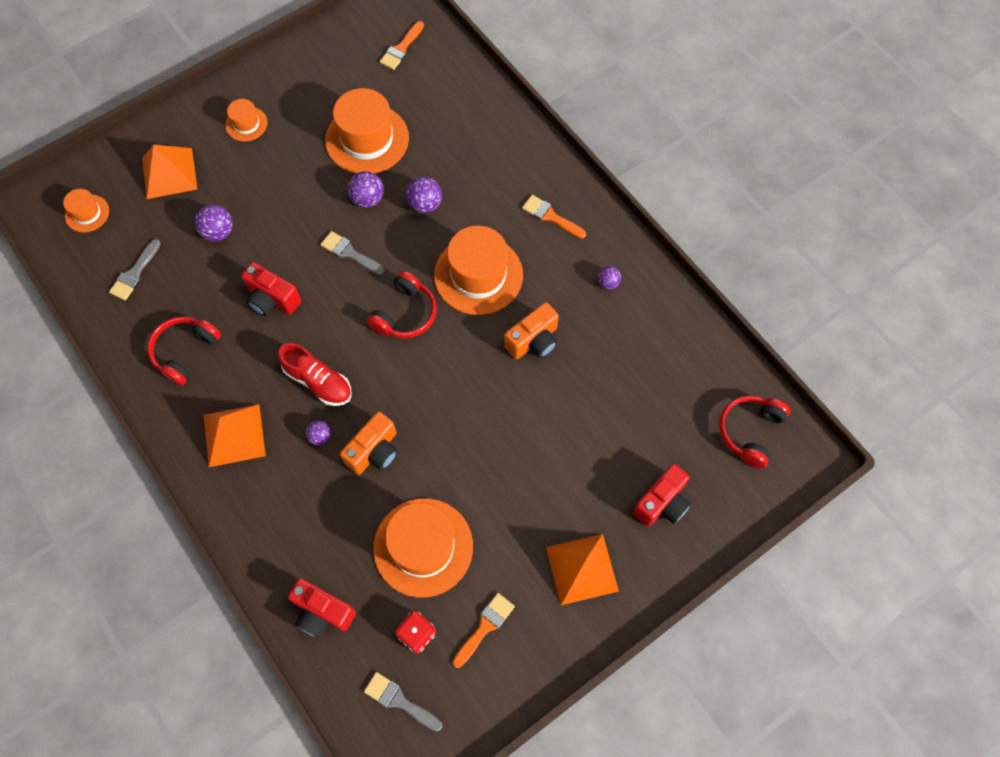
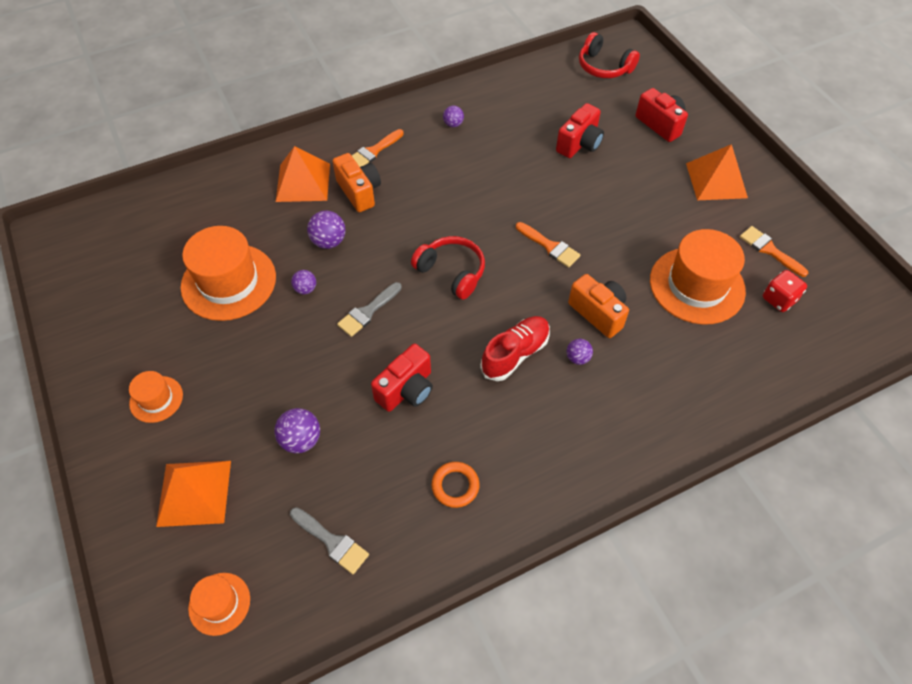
camera: 80 degrees left, 10 degrees down
(185, 352) = (455, 486): red headphones -> orange ring
(234, 435) = (567, 439): orange pyramid -> orange pyramid (303, 182)
(322, 612) = (762, 372): red camera -> red camera (579, 144)
(367, 199) = (305, 289): purple ball -> purple ball, size x0.63
(399, 701) = (841, 319): grey brush -> none
(401, 48) = (122, 239): orange brush -> orange brush (549, 246)
(478, 275) = (422, 210): orange hat -> none
(533, 341) = (500, 181): orange camera -> orange camera (359, 192)

